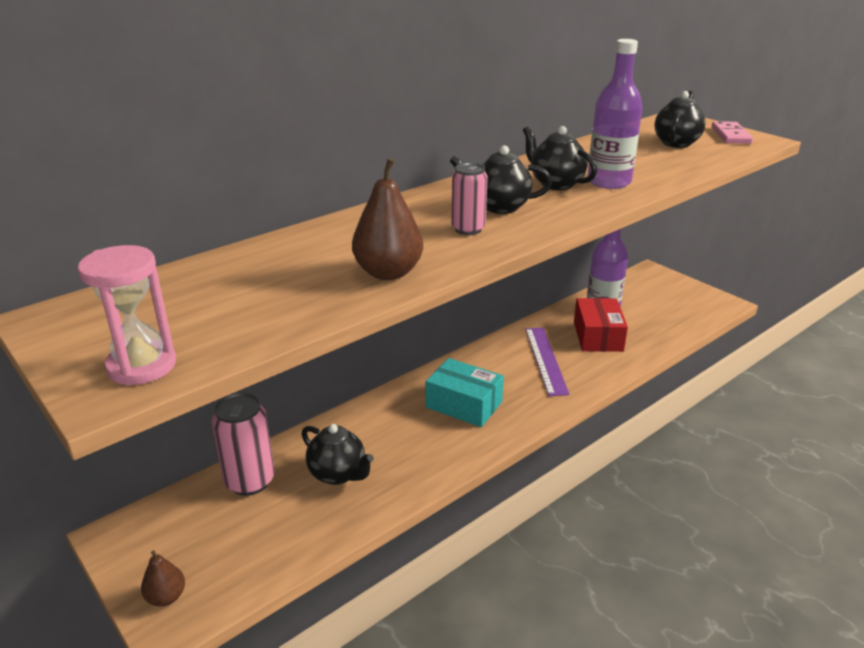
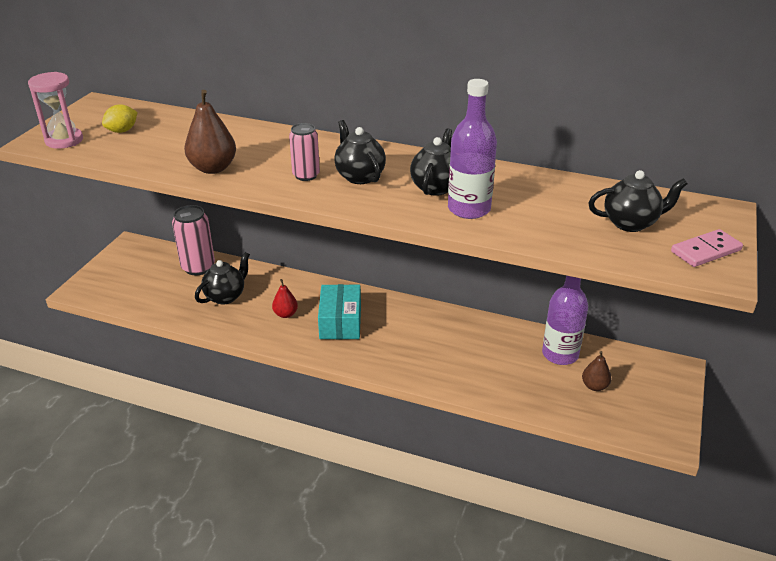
camera: 60 degrees right, 5 degrees up
(166, 597) = (96, 281): brown pear -> brown pear (594, 386)
(184, 313) = (122, 131): none -> yellow lemon
(338, 474) = (225, 296): black teapot -> black teapot turned 150 degrees counterclockwise
(417, 437) = (285, 314): none -> red pear
(545, 360) = (438, 344): purple ruler -> none
(597, 336) = (506, 364): red box -> none

